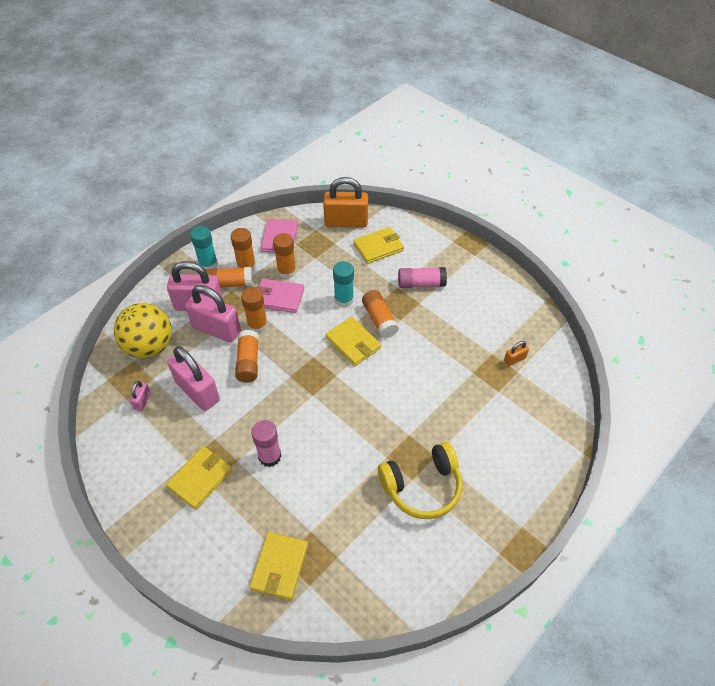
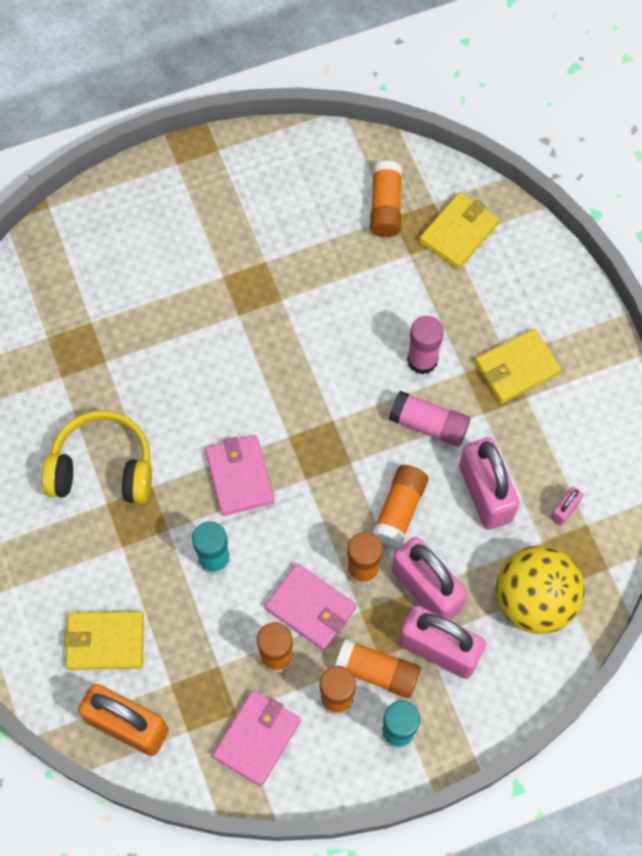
camera: 155 degrees left, 15 degrees up
(353, 343) = (239, 476): yellow wallet -> pink wallet
(379, 319) = (181, 499): orange glue stick -> orange glue stick (385, 206)
(421, 284) = (82, 537): pink glue stick -> pink glue stick (428, 424)
(422, 487) = (259, 248): yellow headphones -> yellow headphones (102, 467)
(514, 359) = (38, 355): orange padlock -> none

